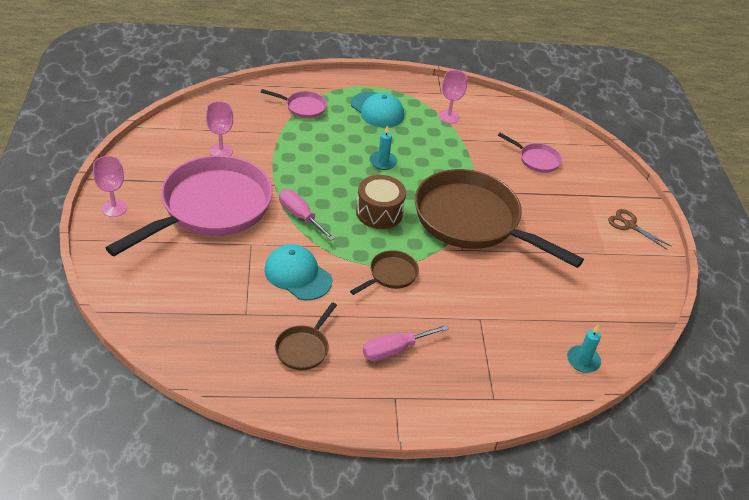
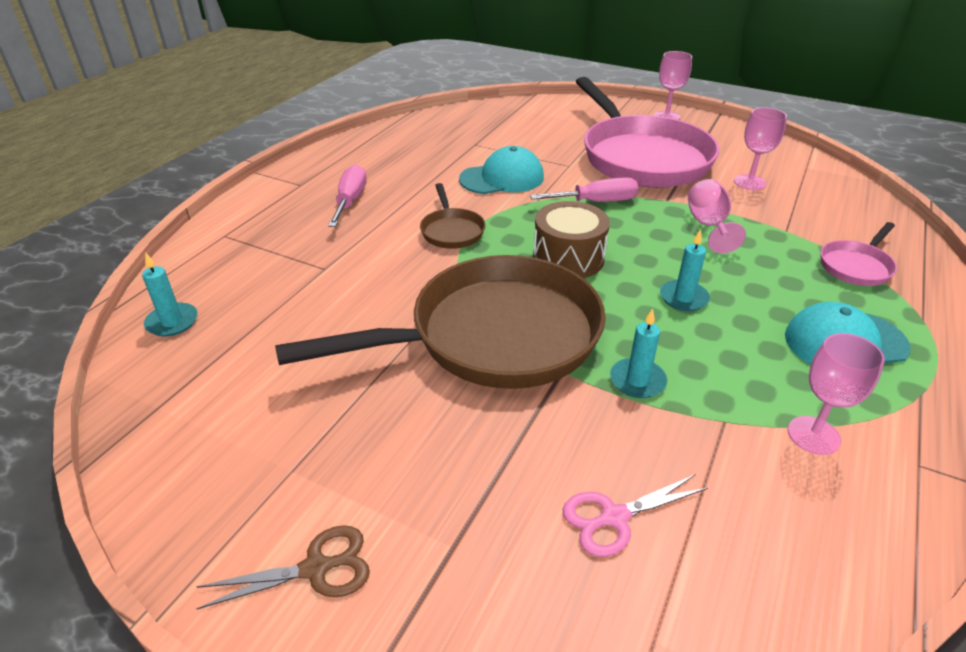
camera: 125 degrees right, 5 degrees down
(296, 162) = (708, 226): none -> pink goblet
(303, 348) = (406, 159): brown pan -> none
(460, 167) = (637, 381): none -> turquoise candle
(536, 160) = (614, 517): pink pan -> pink scissors

